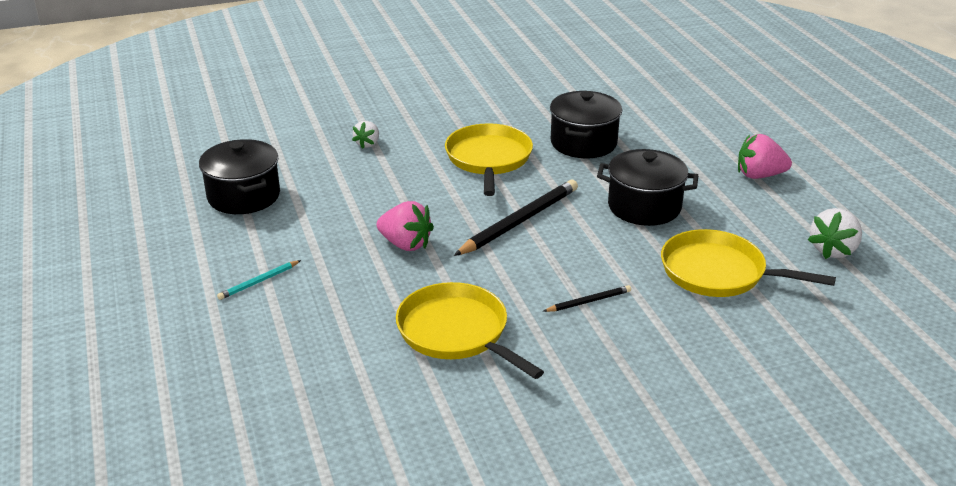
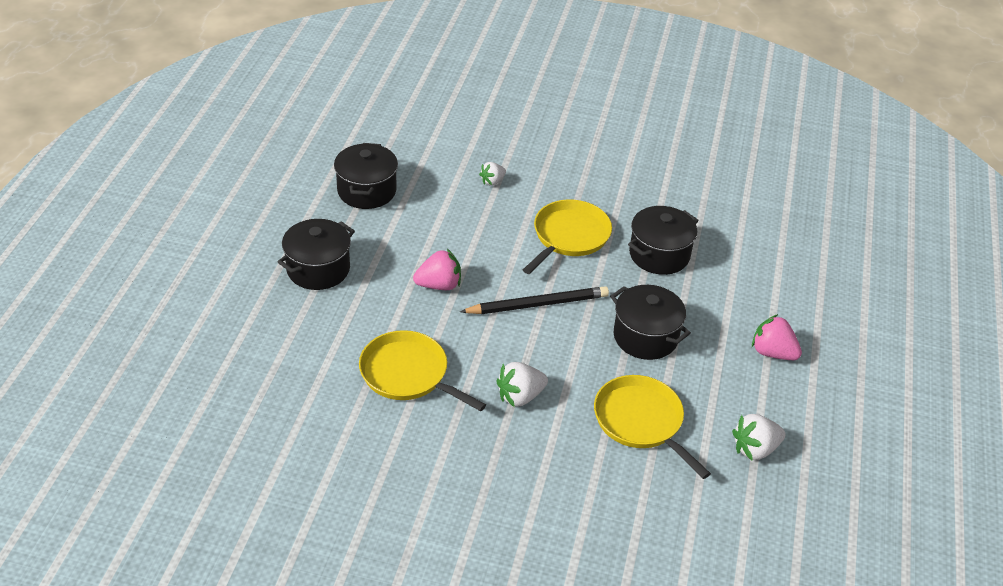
camera: 30 degrees right, 10 degrees up
(259, 282) = (318, 269): turquoise pencil -> black pot
(405, 244) = (439, 285): pink strawberry -> pink strawberry turned 75 degrees counterclockwise
(456, 332) = (408, 374): yellow pan -> yellow pan turned 45 degrees counterclockwise
(588, 301) = (520, 396): black pencil -> white strawberry

